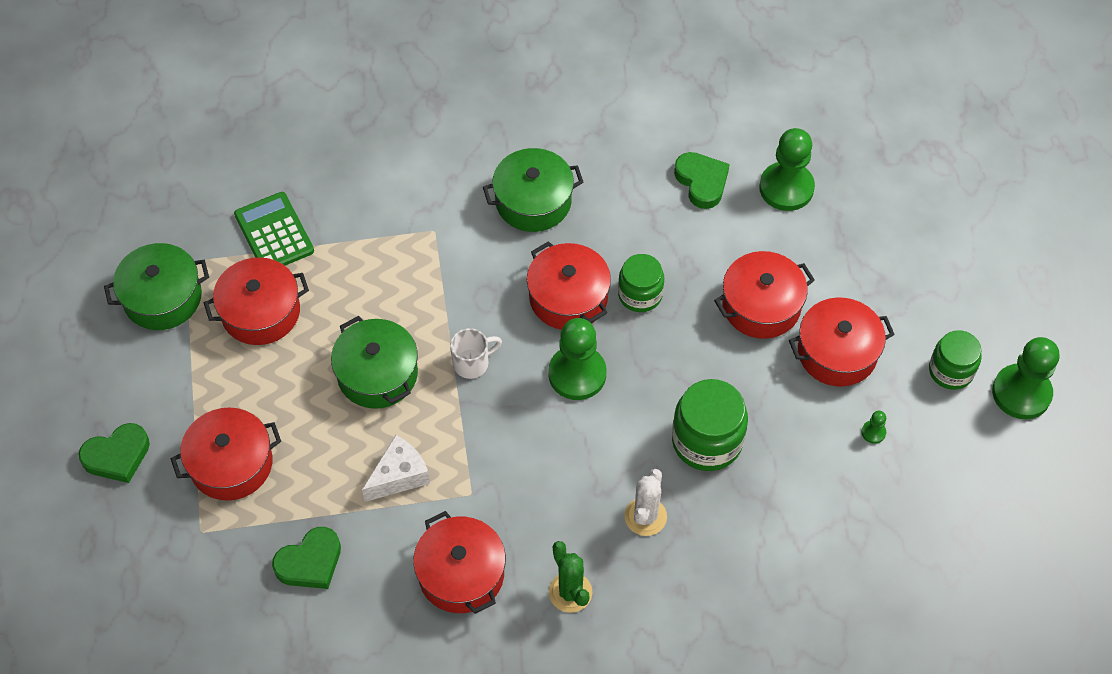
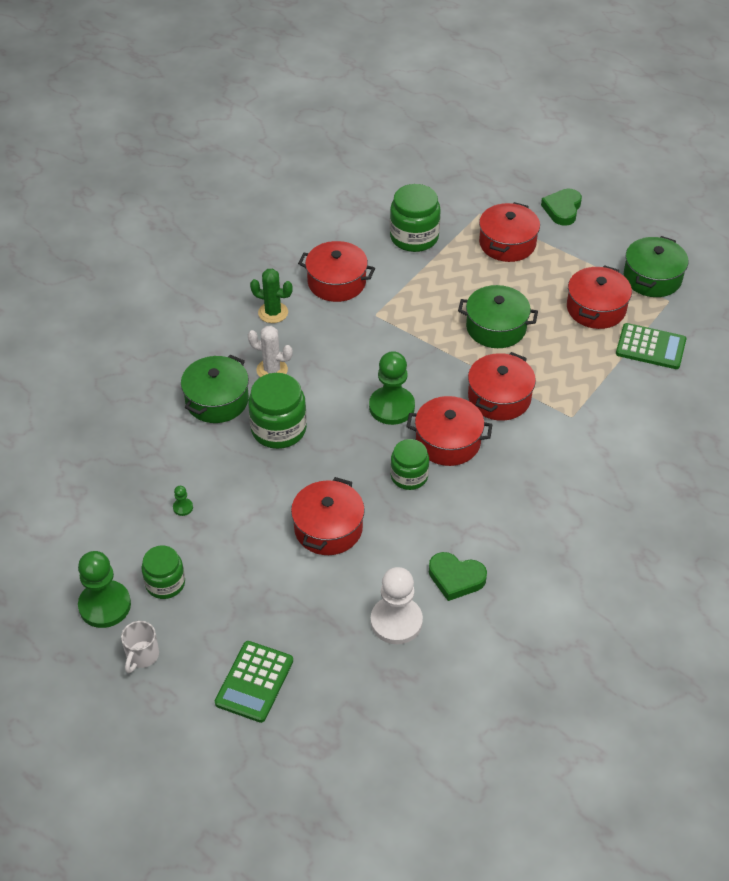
camera: 135 degrees right, 10 degrees down
(310, 562) = (414, 237): green heart -> green jar
(399, 476) = (421, 296): white cheese -> none
(472, 363) = (455, 369): white mug -> white mug (142, 656)
(533, 201) = (540, 478): green pot -> green pot (217, 400)
(645, 516) = (272, 370): white cactus -> white cactus turned 45 degrees counterclockwise
(786, 188) = (396, 621): green pawn -> white pawn
(837, 352) = (251, 537): red pot -> red pot (499, 397)
(945, 231) = (254, 682): none -> green calculator

